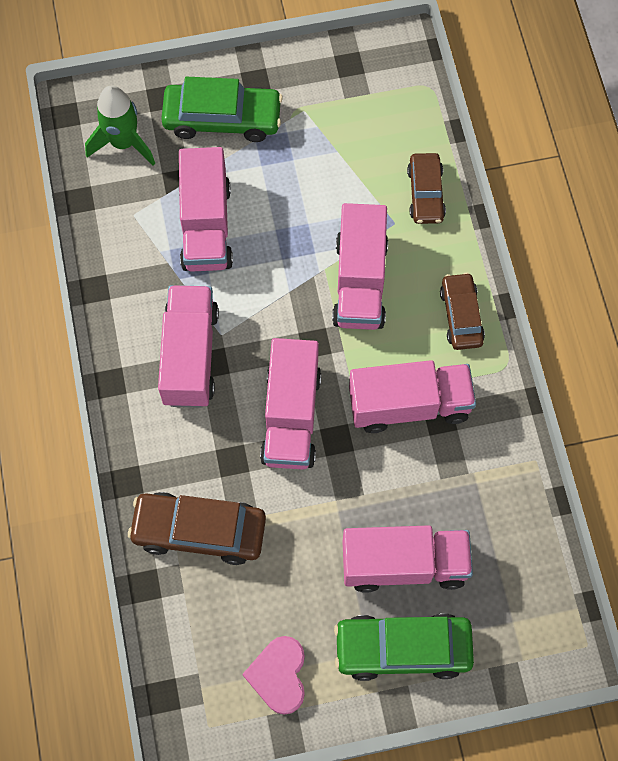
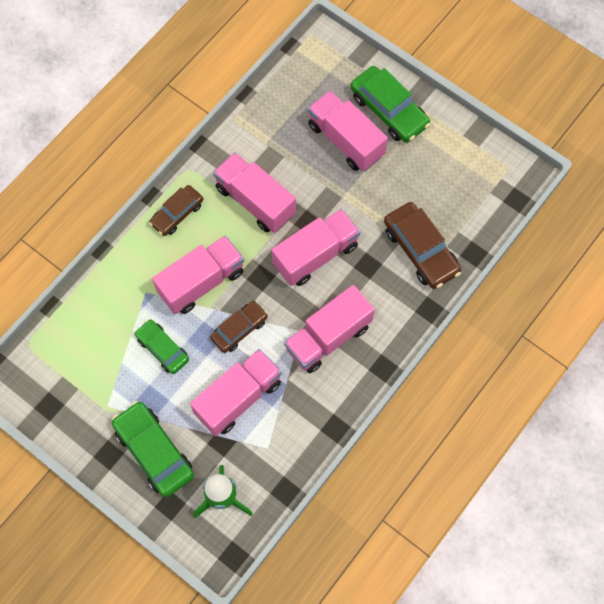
camera: 130 degrees left, 0 degrees up
(279, 675) = (455, 155): pink heart -> none
(318, 196) = (162, 349): none -> green car
(425, 193) = (110, 290): brown car -> brown car (239, 329)

